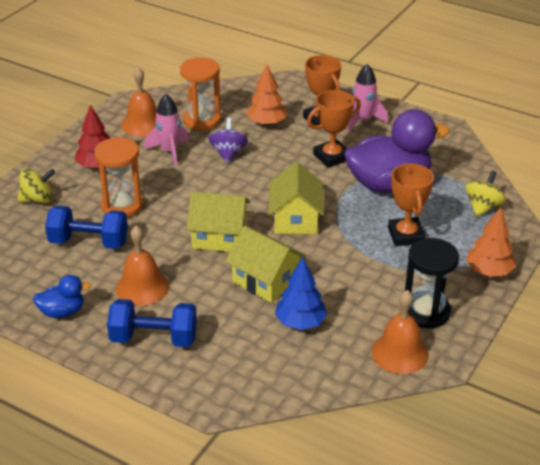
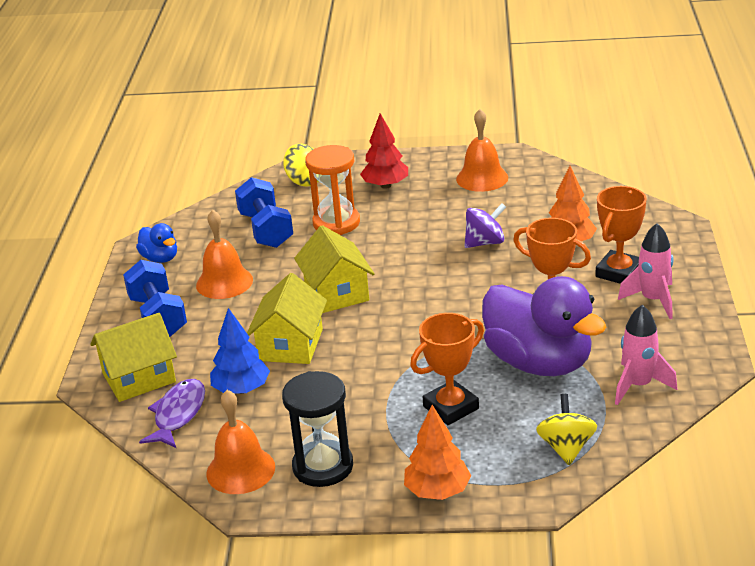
camera: 65 degrees right, 5 degrees down
(169, 152) = (450, 210): pink rocket -> pink rocket (638, 385)
(202, 120) = (528, 205): orange hourglass -> none
(295, 219) = (409, 325): yellow house -> yellow house (139, 378)
(303, 365) = (178, 414): none -> purple fish
(482, 207) = (566, 447): yellow spinning top -> yellow spinning top turned 90 degrees counterclockwise

